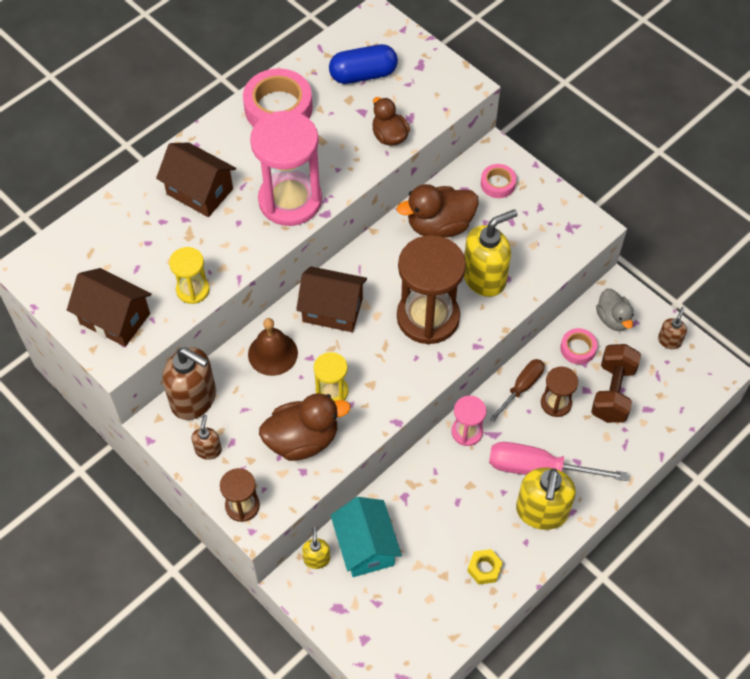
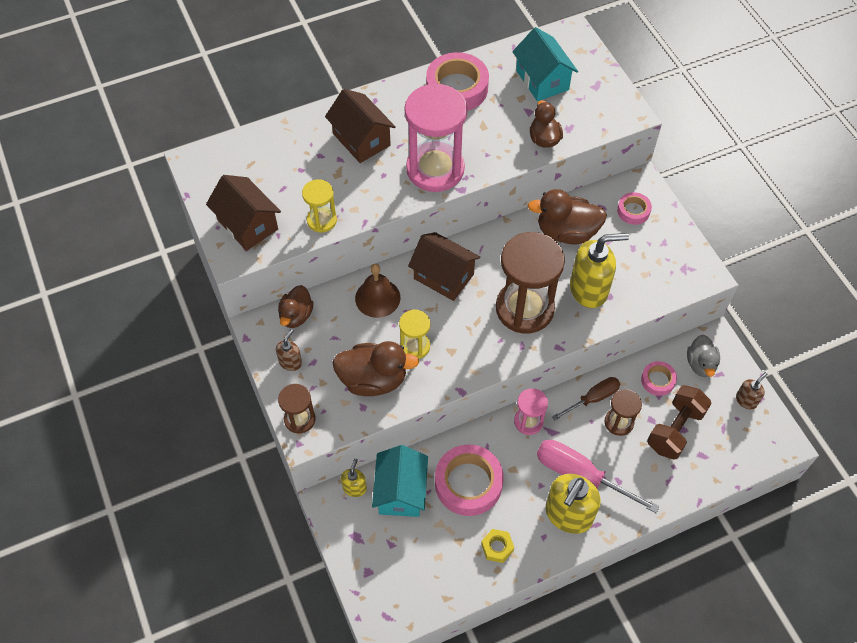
camera: 20 degrees right, 0 degrees up
(194, 399) = (296, 315): brown soap dispenser -> brown duck
(363, 75) = (542, 80): blue capsule -> turquoise house
(431, 514) = (468, 483): none -> pink tape

